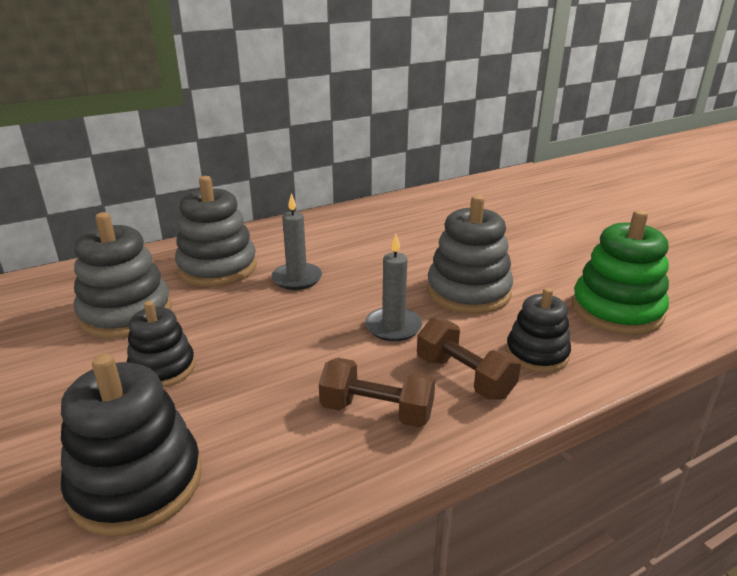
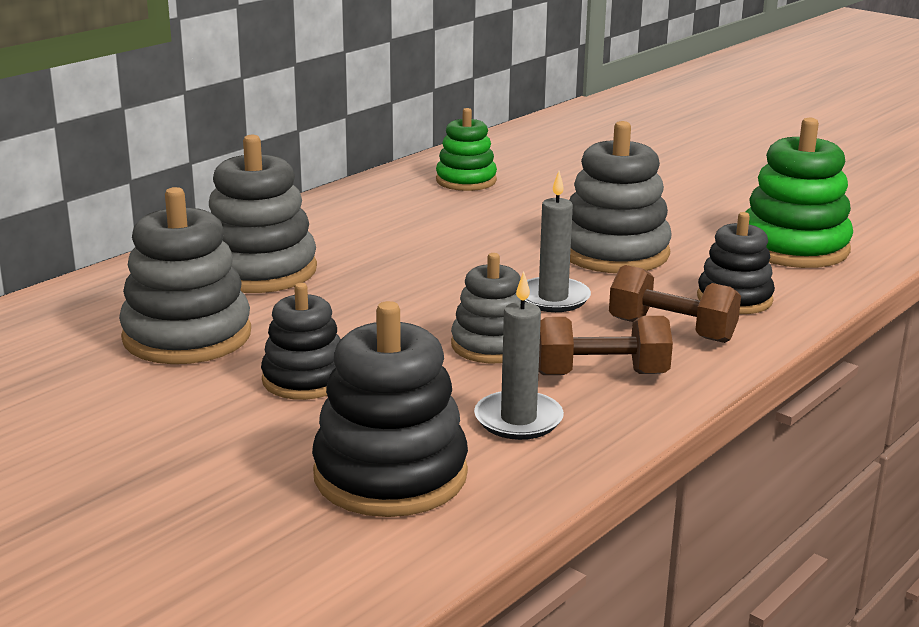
camera: 20 degrees left, 5 degrees down
(297, 278) = (384, 268): grey candle -> grey candle (518, 419)
(315, 363) = (491, 345): none -> grey stacking toy
(406, 216) = (466, 180): none -> green stacking toy

